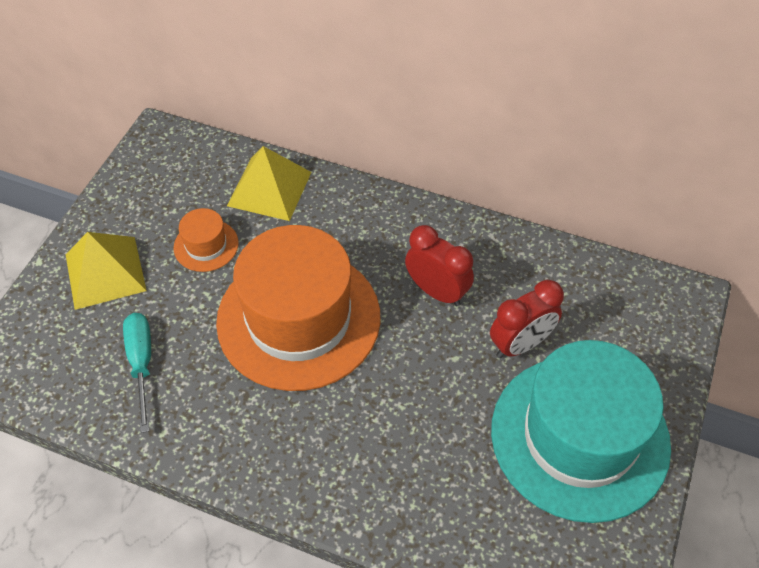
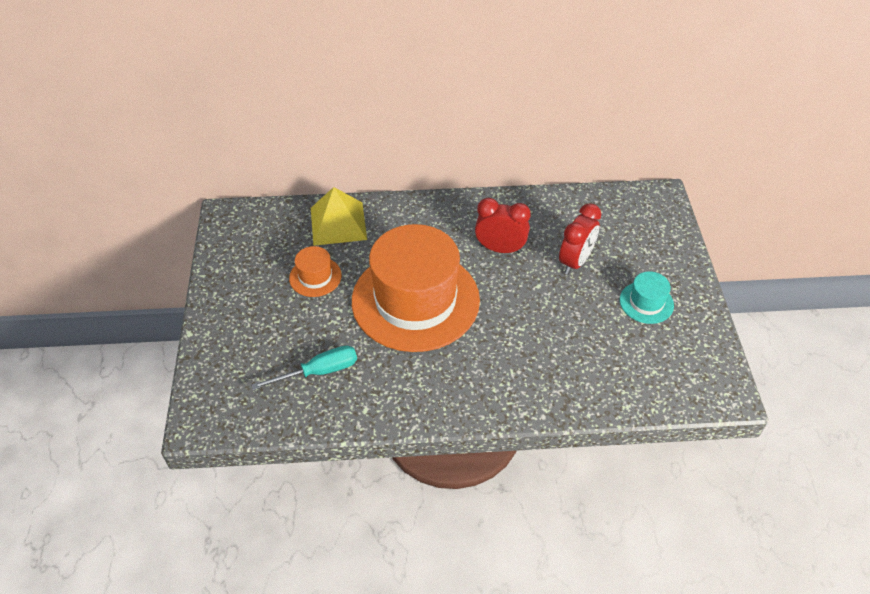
camera: 25 degrees left, 5 degrees down
(105, 272) = (248, 321): yellow pyramid -> none
(141, 364) = (319, 371): turquoise screwdriver -> turquoise screwdriver turned 105 degrees clockwise
(579, 436) = (646, 302): turquoise hat -> turquoise hat, size x0.42

